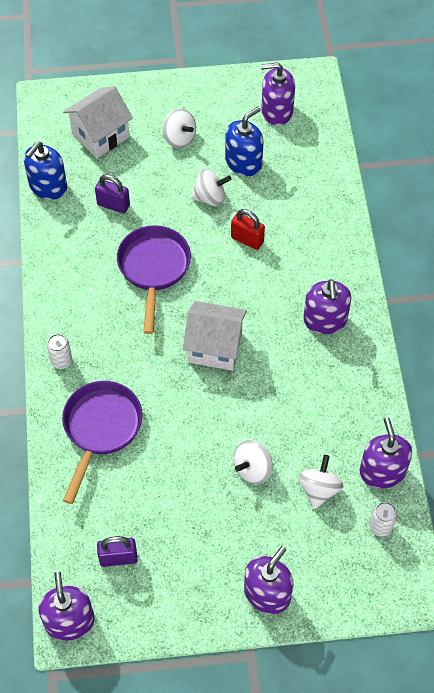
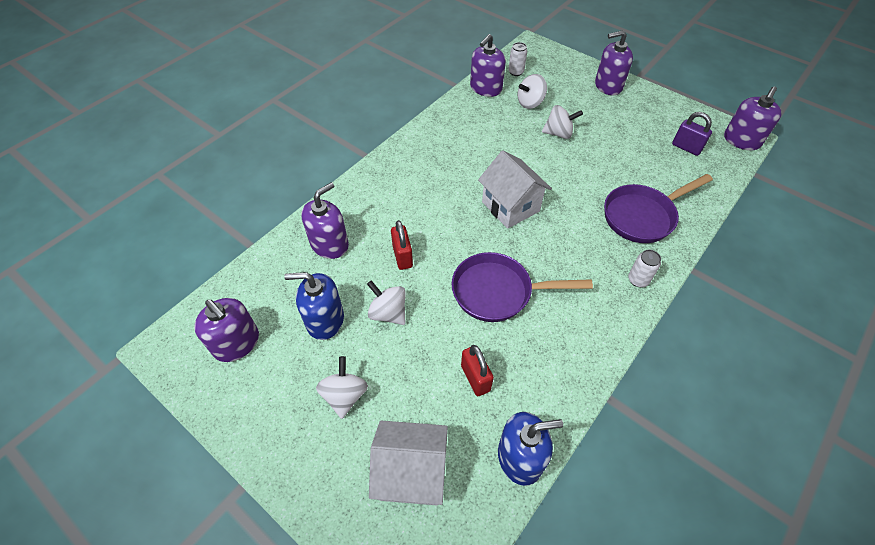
camera: 135 degrees left, 5 degrees down
(113, 205) = (475, 378): purple padlock -> red padlock
(153, 269) = (498, 292): purple pan -> purple pan turned 45 degrees clockwise
(325, 320) = (419, 170): purple soap dispenser -> purple soap dispenser (329, 244)

